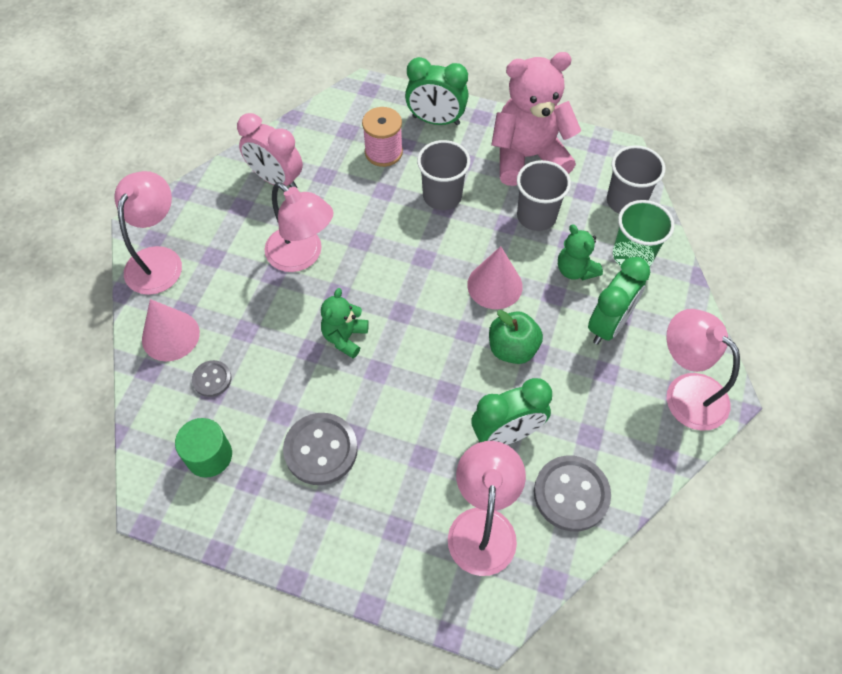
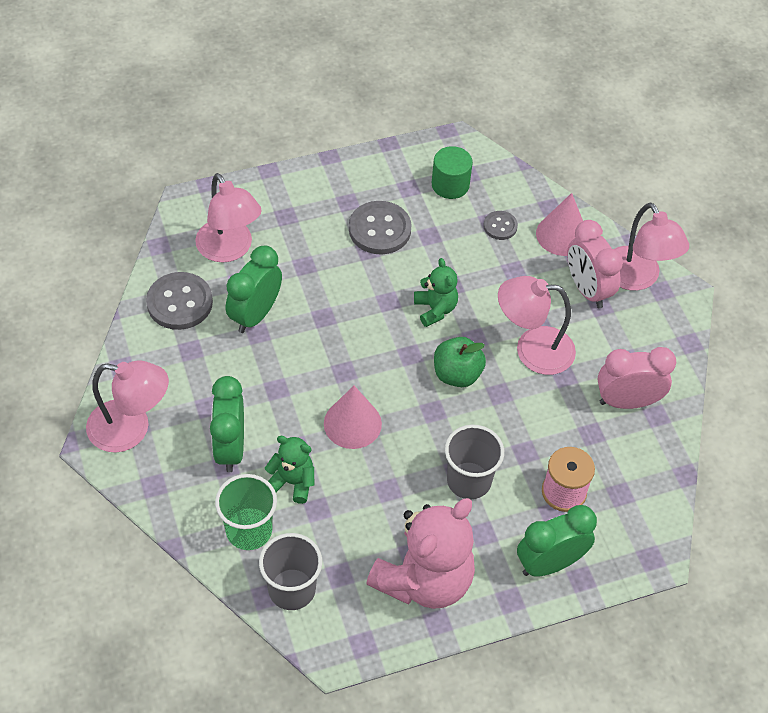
camera: 140 degrees right, 5 degrees down
(207, 275) = (587, 289): none -> pink clock
(512, 348) = (297, 379): green apple -> green apple (457, 374)
(536, 216) = (366, 515): grey cup -> none

